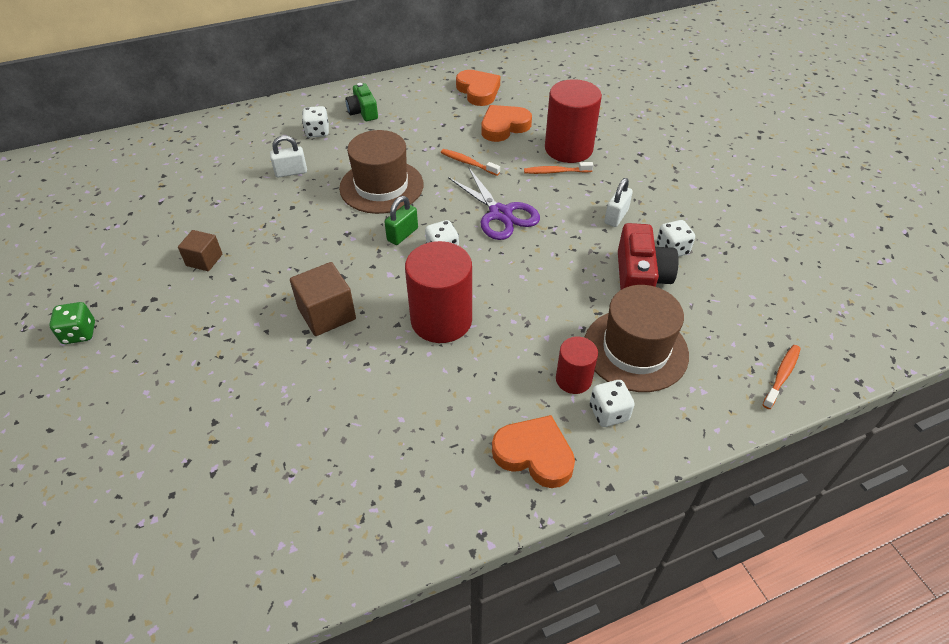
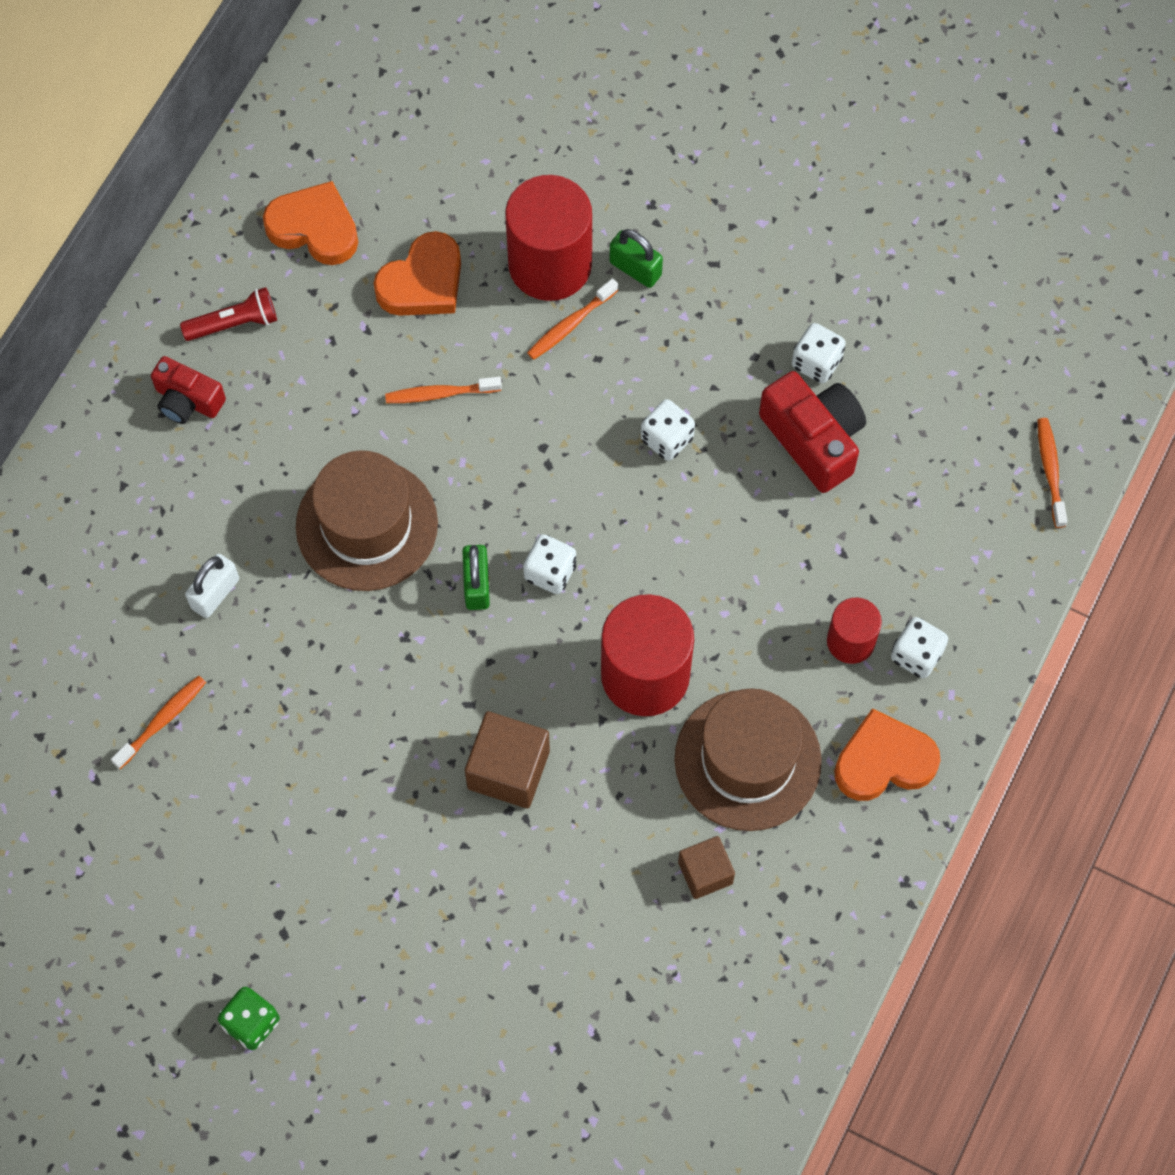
camera: 40 degrees left, 20 degrees up
(204, 260) = (273, 816): brown cube -> brown cube (705, 873)
(212, 199) = (162, 720): none -> orange toothbrush
(317, 132) = (166, 491): white dice -> white dice (667, 439)
(363, 112) = (187, 400): green camera -> red camera
(411, 101) = (234, 323): none -> red flashlight
(500, 214) = (565, 456): purple scissors -> none
(504, 127) = (423, 282): orange heart -> orange heart turned 150 degrees counterclockwise
(609, 169) = (635, 269): none -> green padlock
(616, 216) = (710, 353): white padlock -> none
(635, 350) = (883, 551): brown hat -> brown hat (747, 760)

